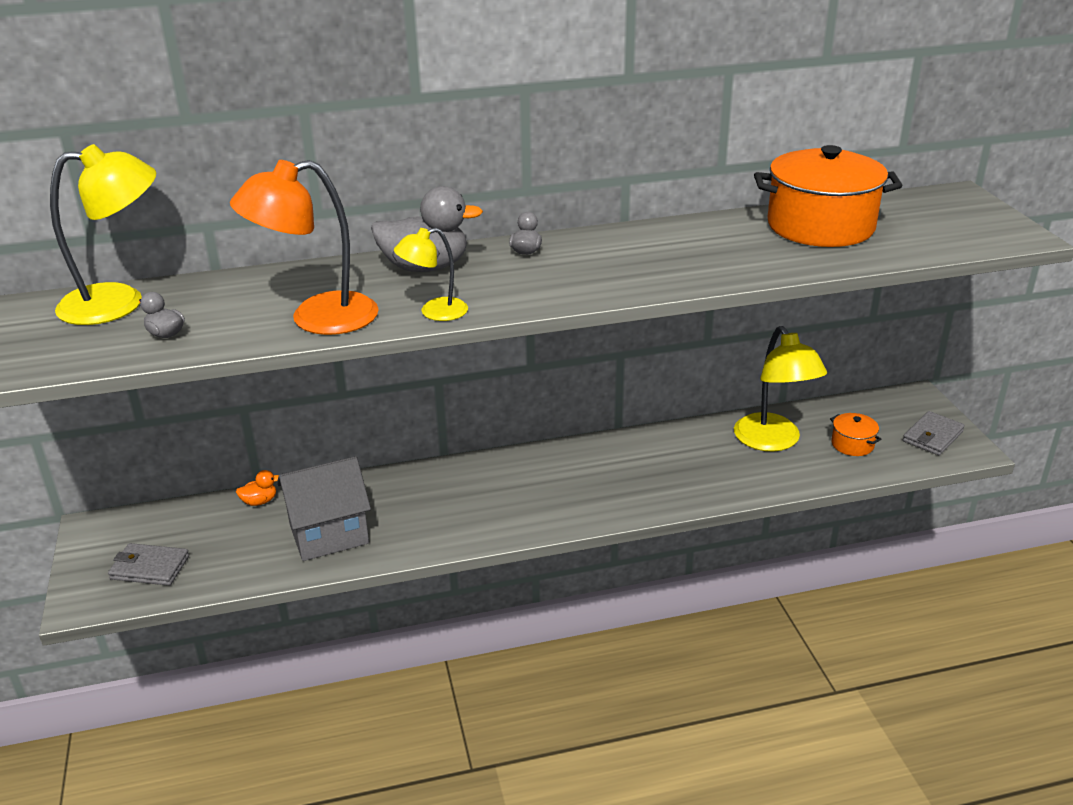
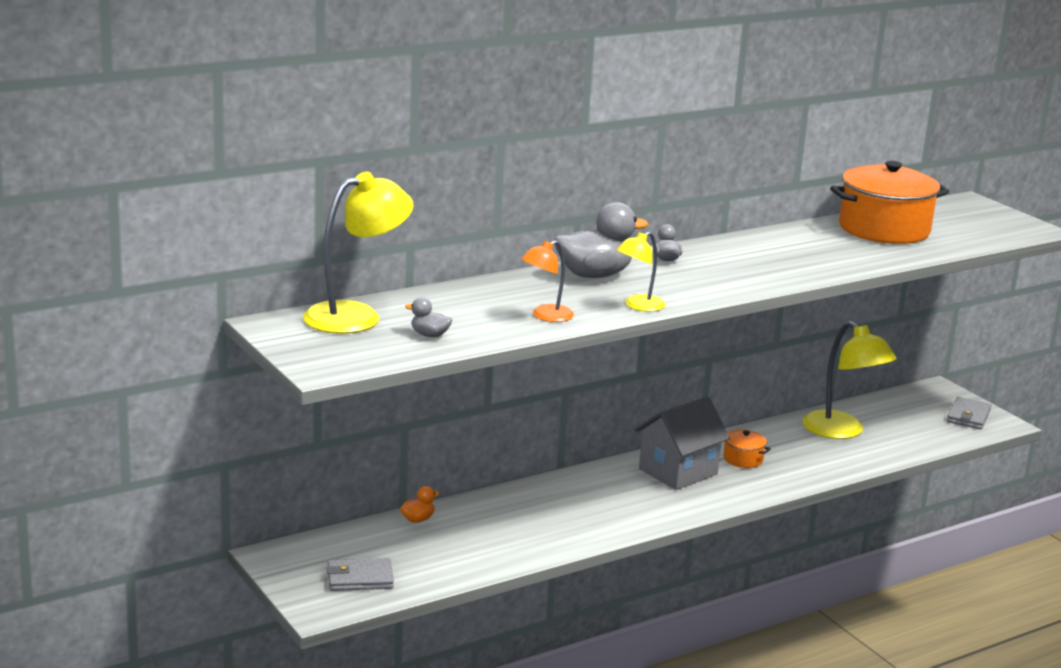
camera: 20 degrees left, 10 degrees down
(317, 318) = (546, 316): orange lamp -> orange lamp, size x0.56
(329, 534) = (506, 536): grey house -> grey house (678, 471)
(852, 444) = (908, 428): orange pot -> orange pot (743, 459)

